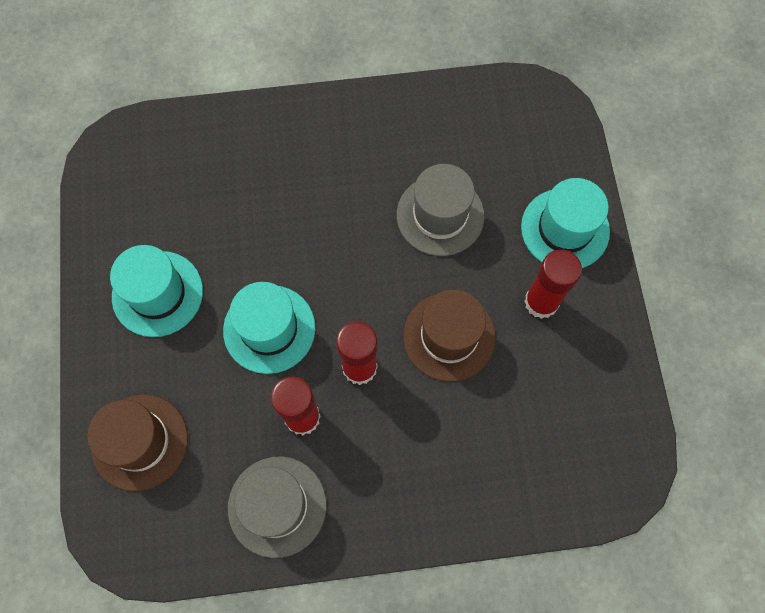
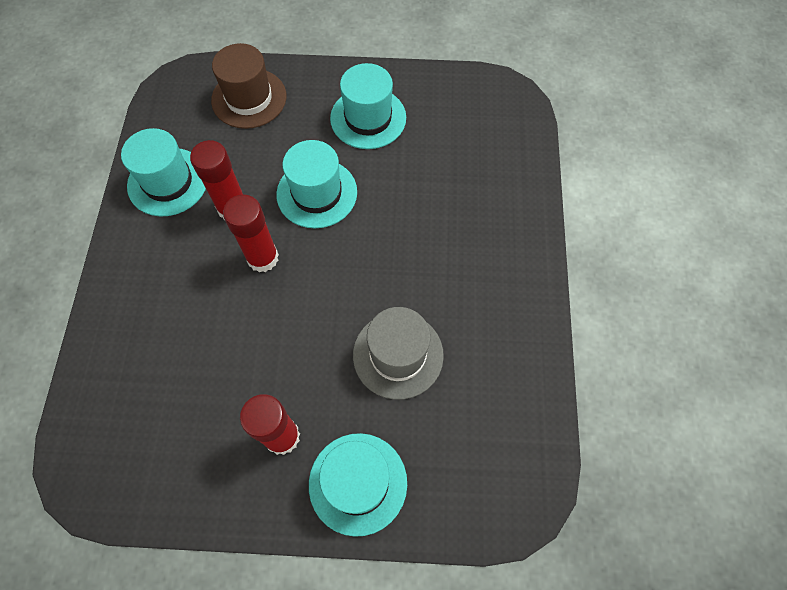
camera: 100 degrees right, 5 degrees down
(277, 506) = (168, 182): grey hat -> turquoise hat
(449, 336) = (270, 339): brown hat -> none

